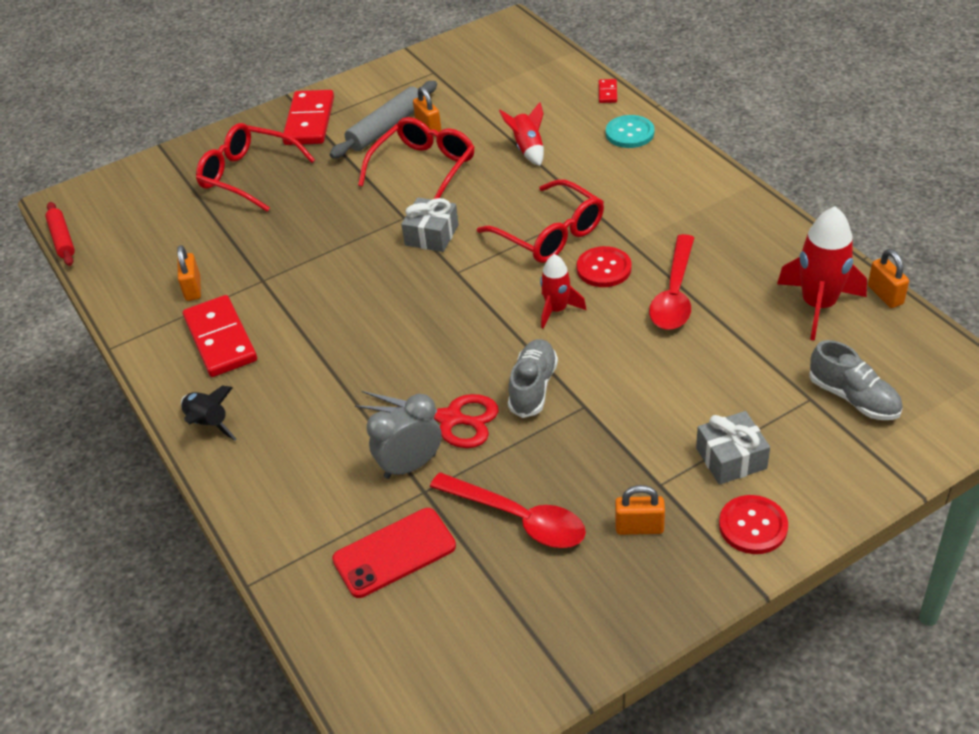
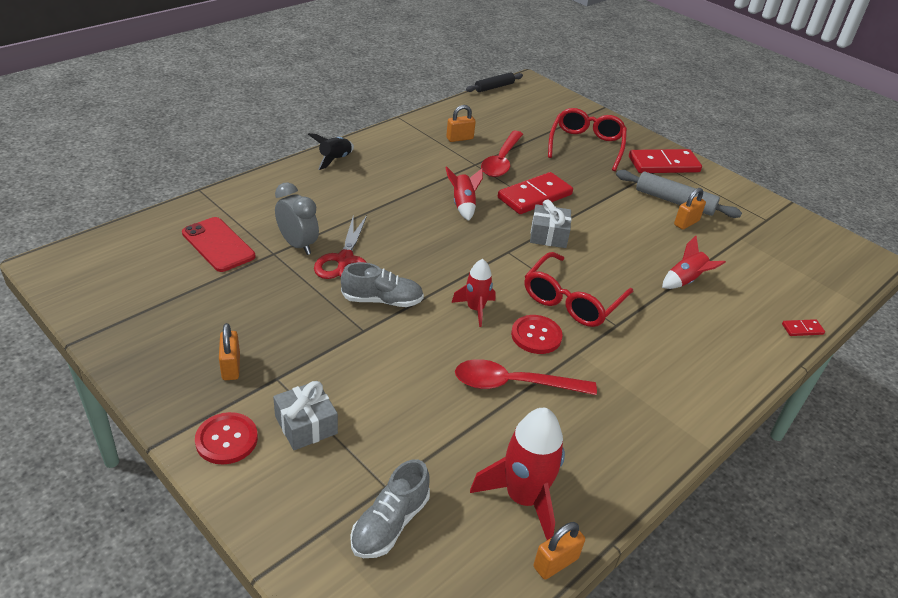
camera: 70 degrees right, 5 degrees down
(62, 239) = (494, 87): red rolling pin -> black rolling pin
(221, 339) = (412, 155): red domino -> red domino (535, 196)
(354, 300) = (463, 205): none -> red rocket
(424, 168) = (631, 225): red glasses -> none
(518, 518) = (245, 300): red spoon -> red spoon (501, 161)
(629, 133) = (744, 347): turquoise button -> none

